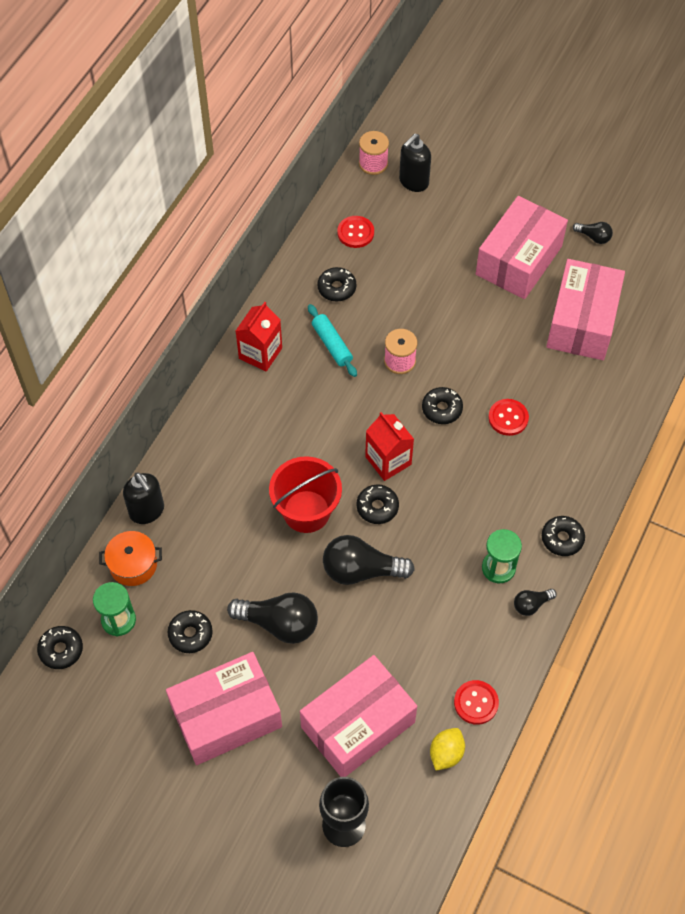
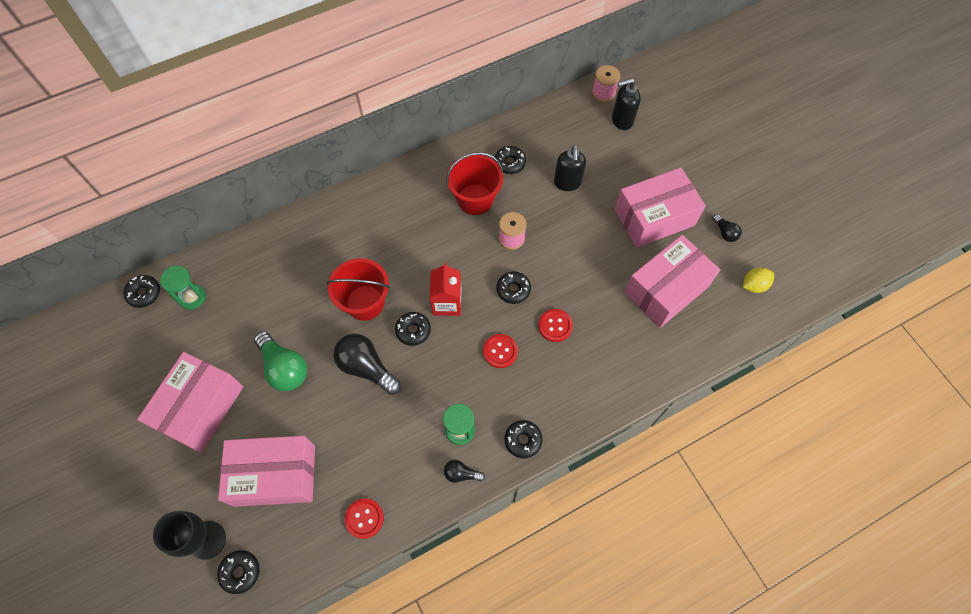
camera: 35 degrees right, 5 degrees up
(133, 565) = (231, 267): orange pot -> none
(147, 511) = (268, 237): black soap dispenser -> black soap dispenser (567, 183)
(190, 634) = (225, 336): black donut -> black donut (240, 572)
(226, 716) = (200, 408): pink box -> pink box turned 75 degrees counterclockwise
(260, 353) = (424, 177): red carton -> none
(279, 624) = (284, 368): black light bulb -> green light bulb
(332, 344) = (475, 199): turquoise rolling pin -> red bucket
(355, 233) = (553, 133): red button -> red button (500, 351)
(446, 753) = (314, 540): yellow lemon -> yellow lemon (754, 285)

